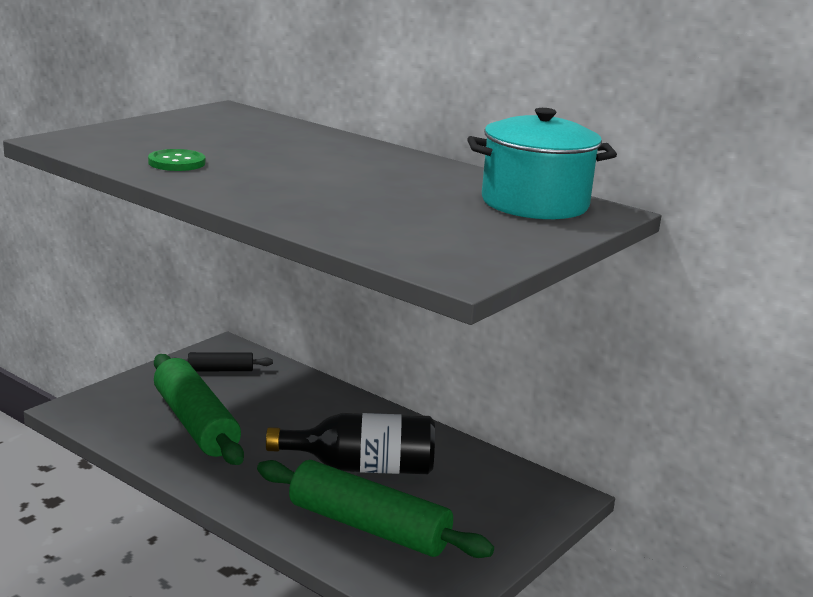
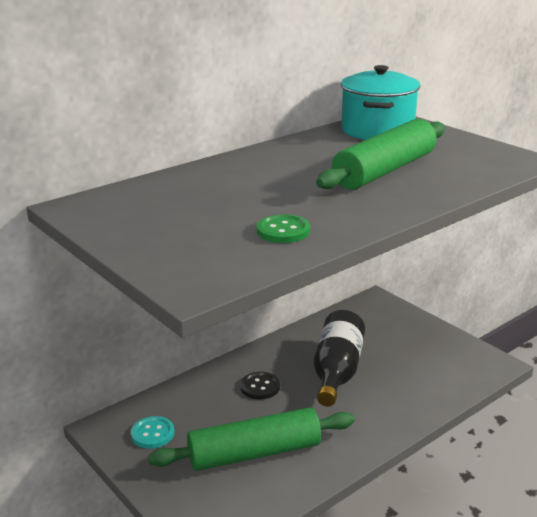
camera: 75 degrees left, 5 degrees up
(220, 370) = (152, 434): black rolling pin -> turquoise button
(314, 419) = (260, 387): none -> black button
(369, 527) = (414, 377): green rolling pin -> green rolling pin (384, 170)

